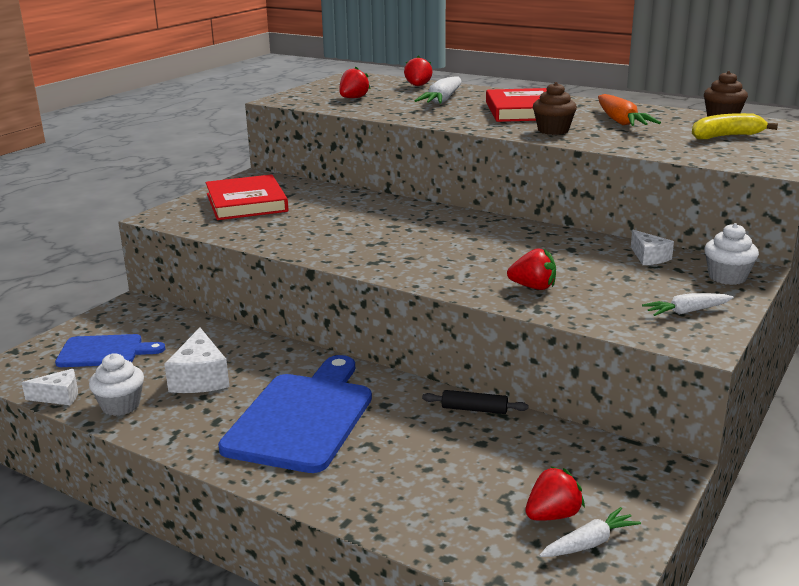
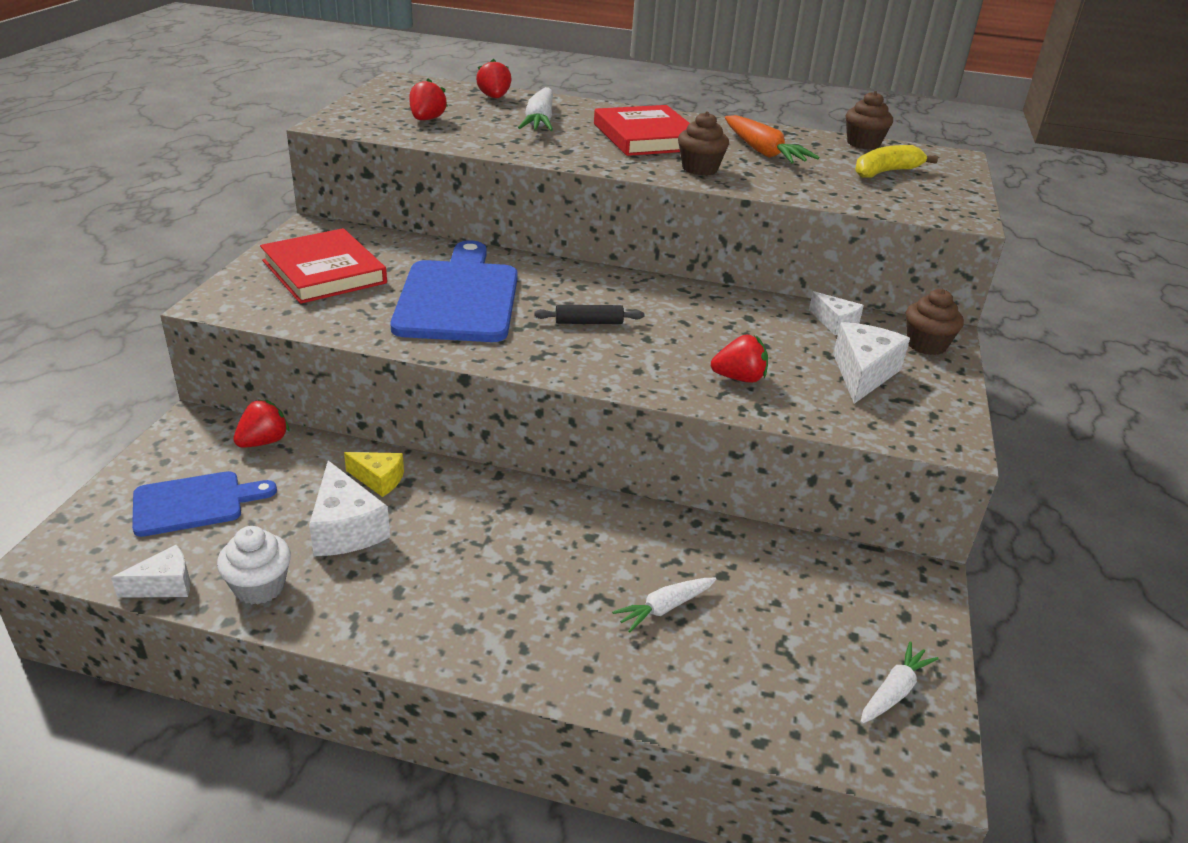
camera: 20 degrees left, 10 degrees up
(241, 351) = (379, 480): none -> yellow cheese
(302, 417) = (503, 570): blue cutting board -> blue cutting board (458, 297)
(474, 409) = (693, 529): black rolling pin -> black rolling pin (589, 322)
(552, 515) = (841, 661): red strawberry -> red strawberry (263, 442)
(650, 292) = (863, 373): none -> white cheese
(686, 312) = (913, 397): white carrot -> white carrot (664, 608)
(727, 277) = (926, 345): white cupcake -> brown cupcake

